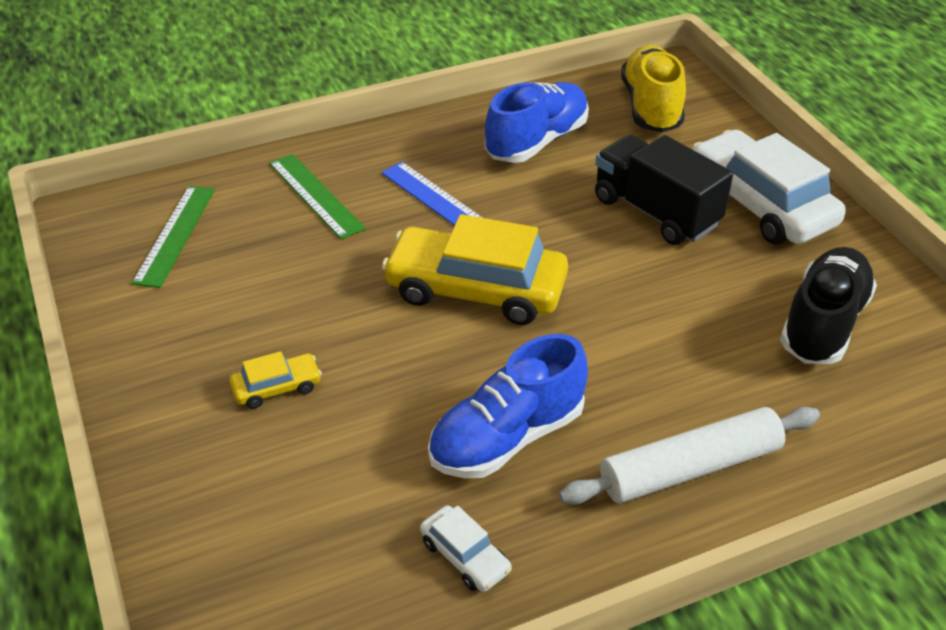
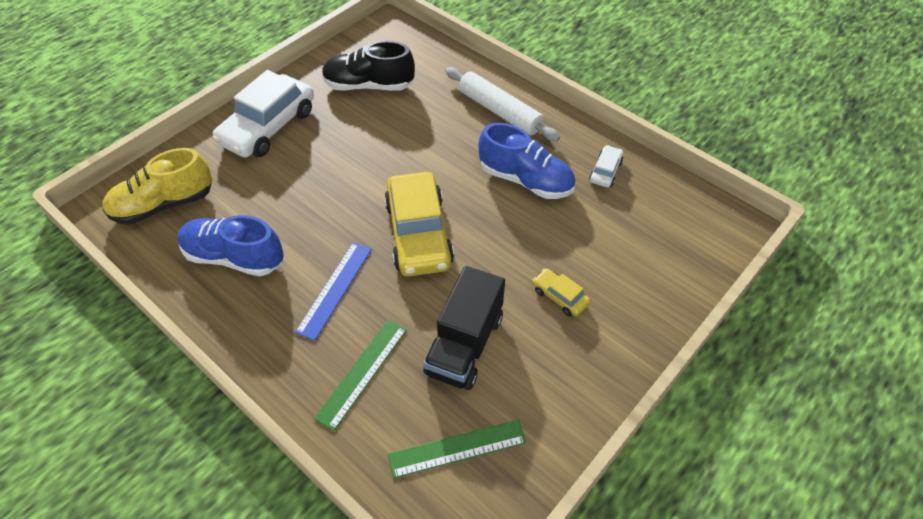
camera: 115 degrees left, 10 degrees up
(655, 212) = (297, 171): black truck -> black truck (464, 345)

